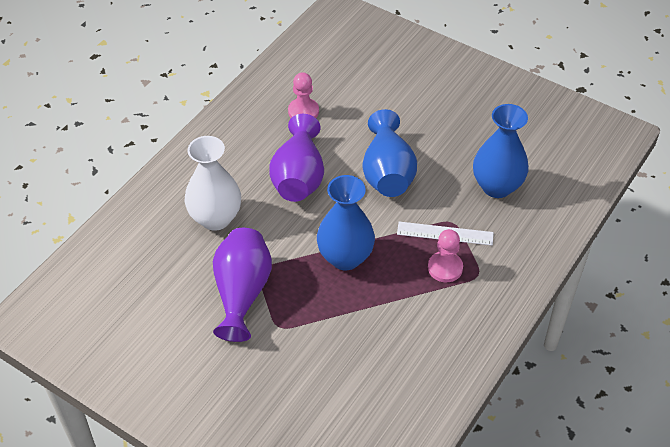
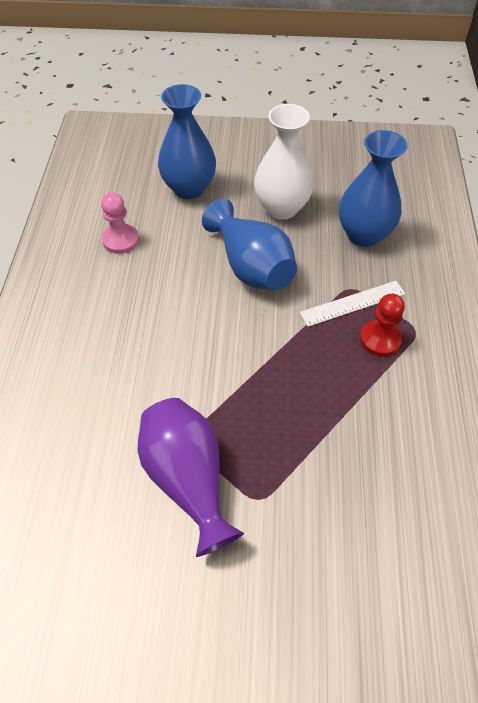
camera: 30 degrees left, 5 degrees up
(215, 218) = (98, 402): white vase -> white vase (281, 208)
(299, 177) = (162, 312): purple vase -> none
(345, 257) = (273, 377): blue vase -> blue vase (189, 188)
(445, 268) = (380, 339): pink pawn -> red pawn

